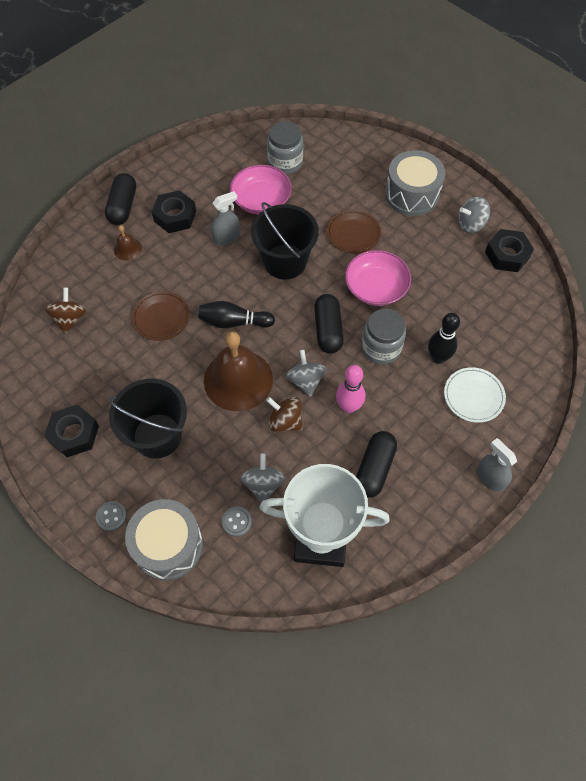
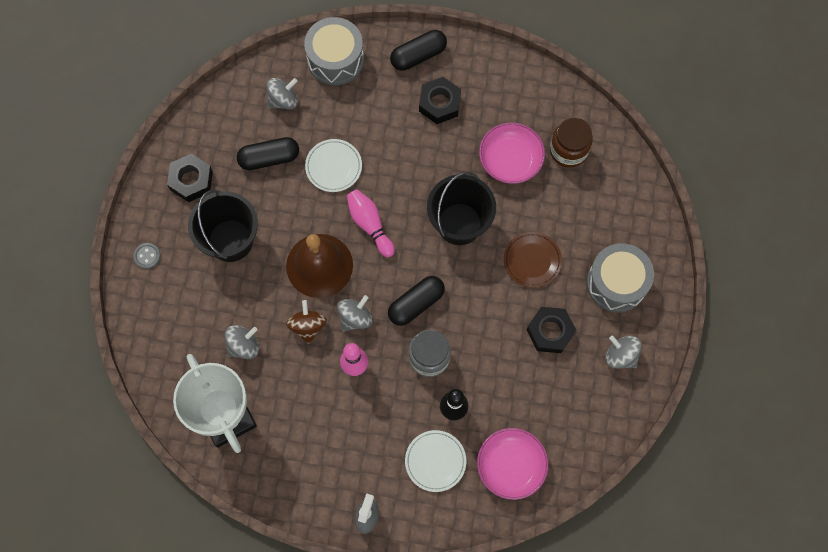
camera: 55 degrees right, 10 degrees up
(70, 319) = (283, 100): brown spinning top -> grey spinning top
(127, 249) = (379, 92): brown bell -> none
(161, 317) = (333, 166): brown plate -> white plate
(168, 545) = (152, 311): grey drum -> grey drum (335, 59)
(226, 237) = (449, 160): grey spray bottle -> none
(234, 322) = (370, 225): black bowling pin -> pink bowling pin
(236, 522) = (201, 347): grey button -> none
(285, 162) = (568, 151): grey jar -> brown jar
(374, 469) = (313, 421): black capsule -> black capsule (269, 158)
(376, 287) = (488, 316): pink bowl -> pink bowl (511, 466)
(507, 255) = (609, 407): black nut -> black nut (550, 331)

